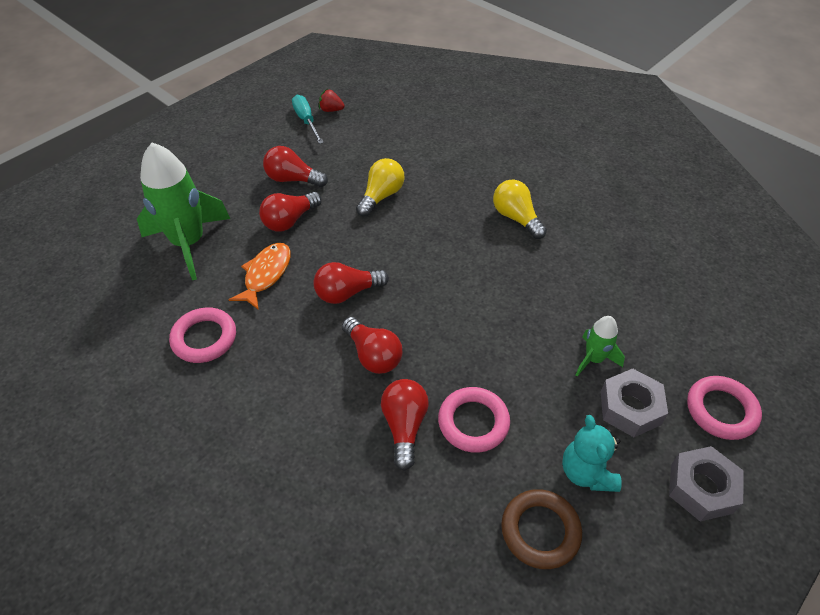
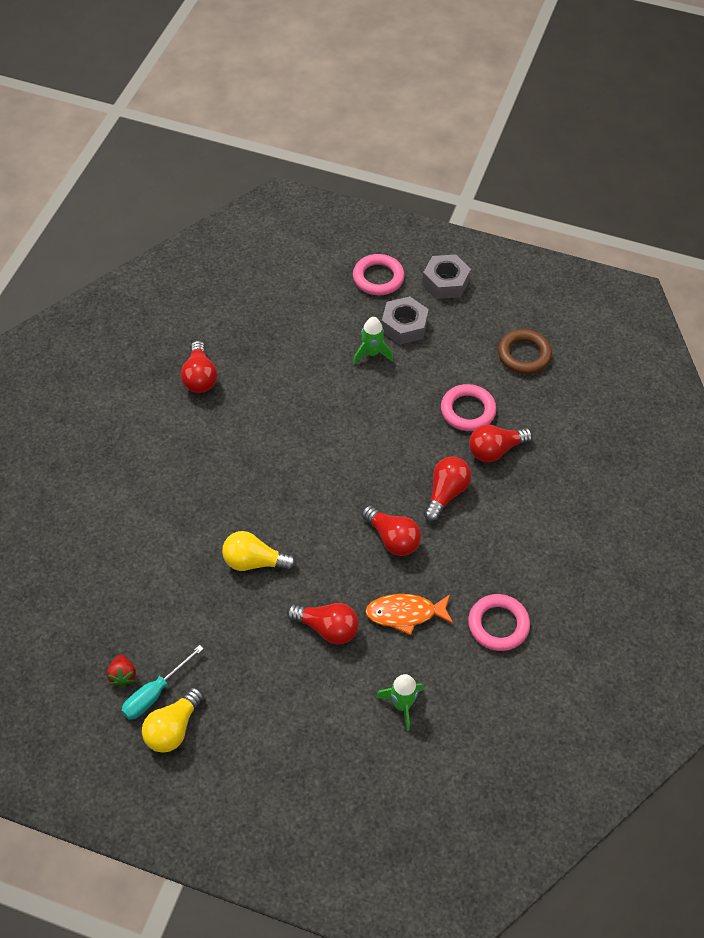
camera: 115 degrees left, 5 degrees up
(189, 243) = (402, 705): green rocket -> green rocket, size x0.49
(292, 179) = (265, 656): red light bulb -> red light bulb (199, 377)
(516, 218) = (235, 441): yellow light bulb -> yellow light bulb (173, 728)
(586, 472) = (469, 340): turquoise teddy bear -> none

